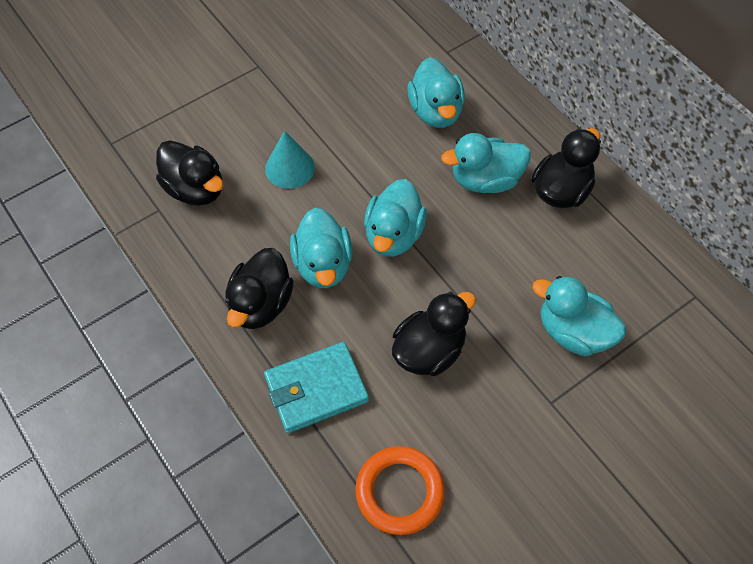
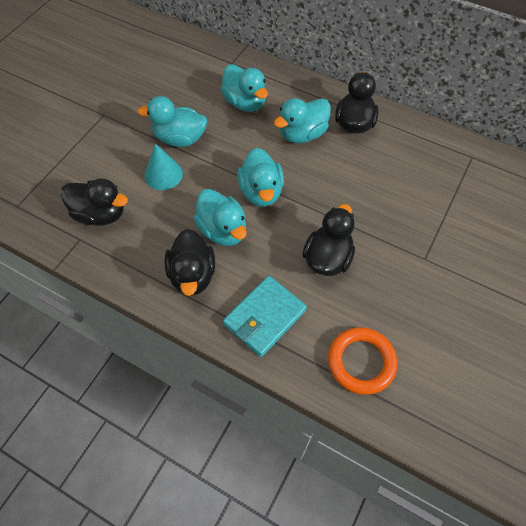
camera: 25 degrees left, 0 degrees up
(573, 332) = (412, 208): turquoise duck -> turquoise duck (180, 139)

